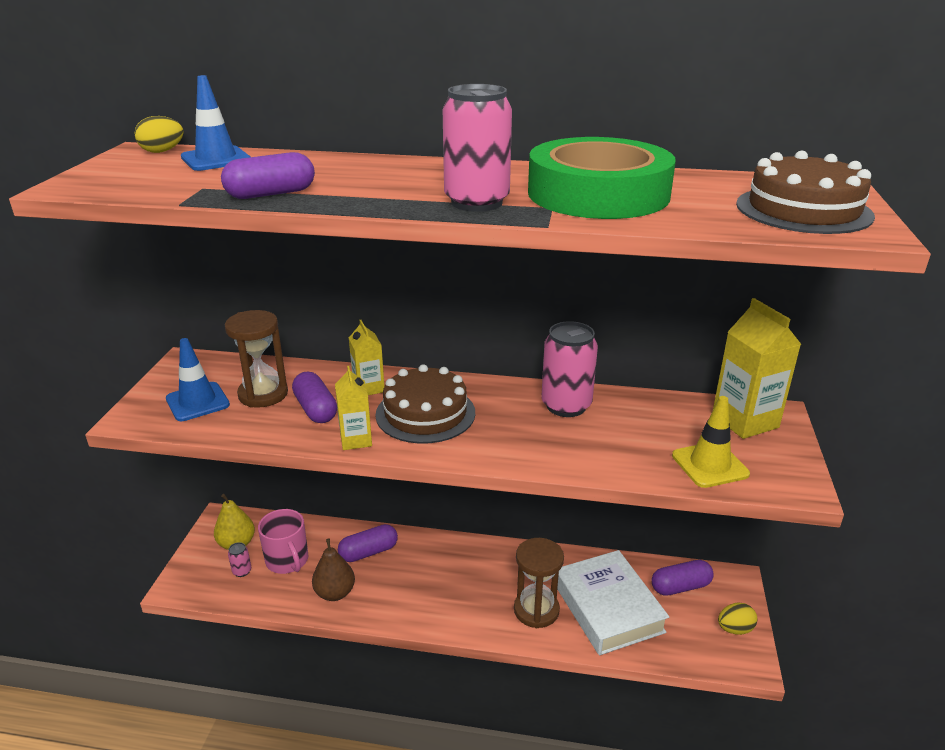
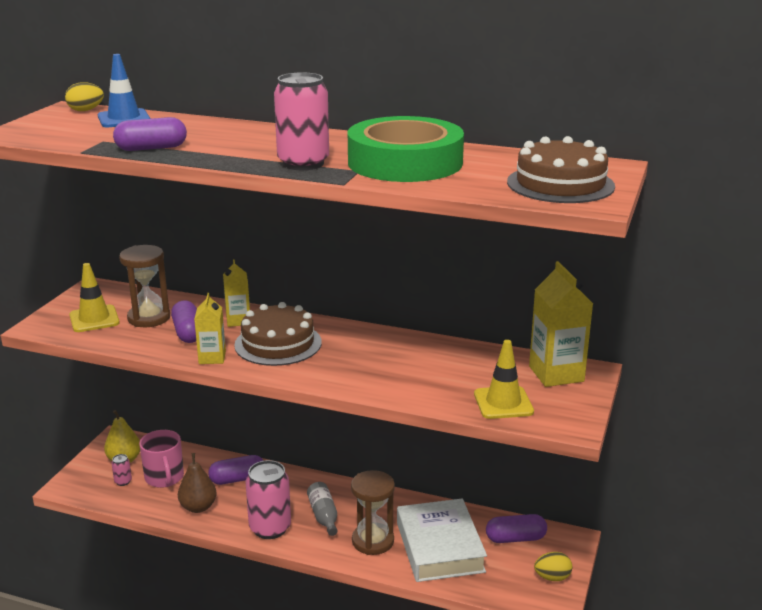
camera: 10 degrees right, 5 degrees down
(197, 402) = (94, 319): blue traffic cone -> yellow traffic cone
(474, 586) = (323, 516): none -> grey bottle
(566, 405) = (402, 348): pink can -> pink can (270, 528)

